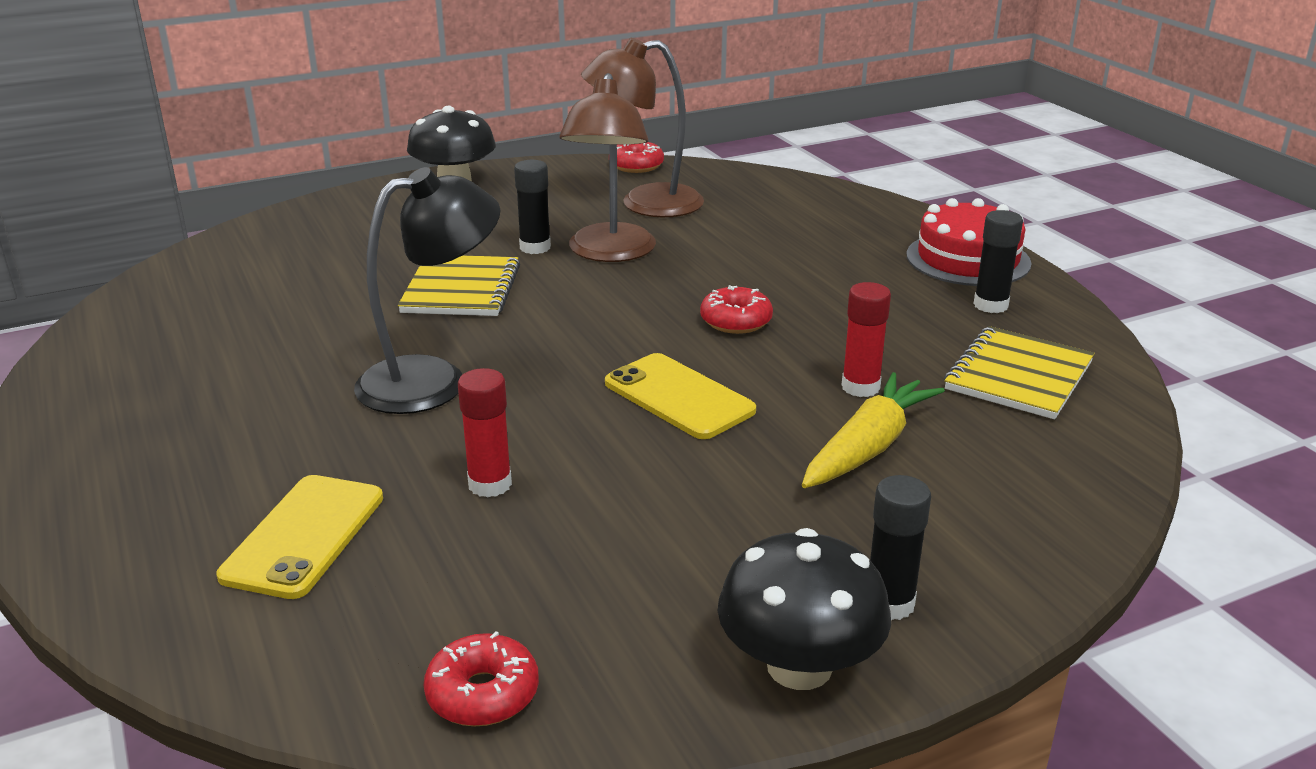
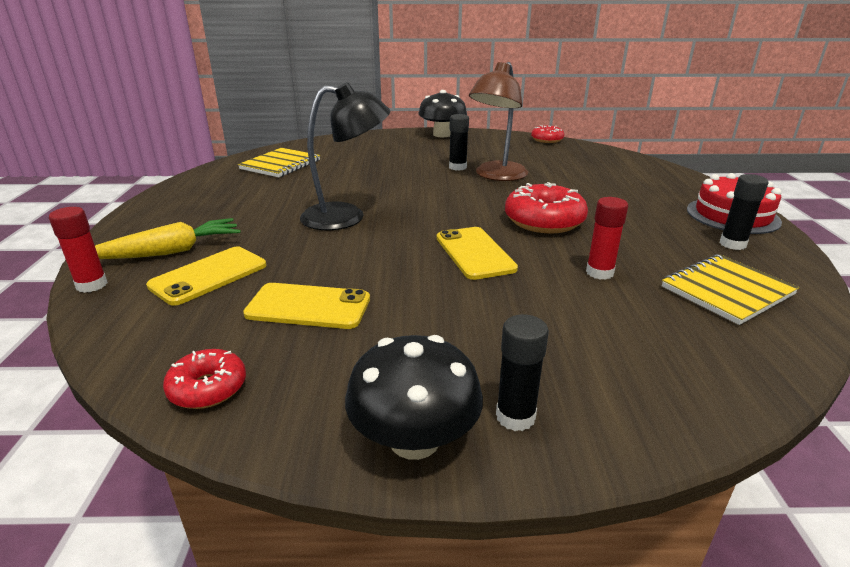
camera: 25 degrees right, 0 degrees up
(461, 289) = (401, 179): yellow notebook -> yellow notebook (280, 165)
(490, 484) = (325, 274): red glue stick -> red glue stick (92, 285)
(512, 541) = (308, 307): none -> yellow phone
(645, 204) = (537, 157): brown lamp -> none
(736, 321) = (544, 221): red donut -> red donut, size x1.72
(868, 447) = (577, 309): yellow carrot -> yellow carrot (170, 252)

